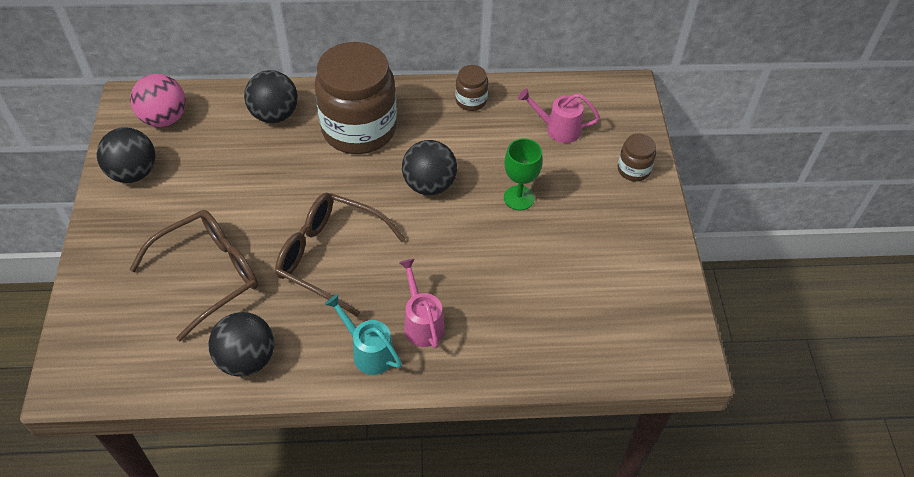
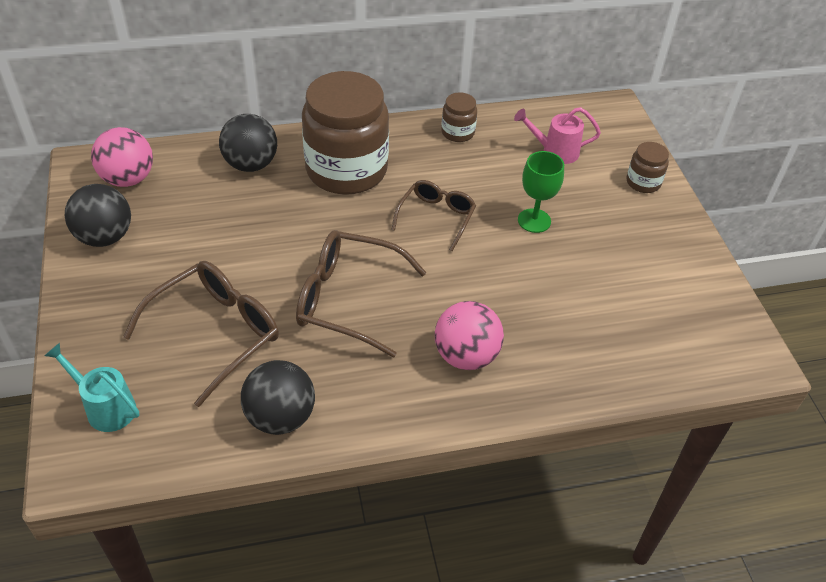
camera: 10 degrees left, 5 degrees down
(368, 351) = (415, 392): turquoise watering can -> turquoise watering can (105, 407)
(422, 323) = (466, 356): pink watering can -> pink ball
(429, 185) = (436, 217): black ball -> brown glasses

